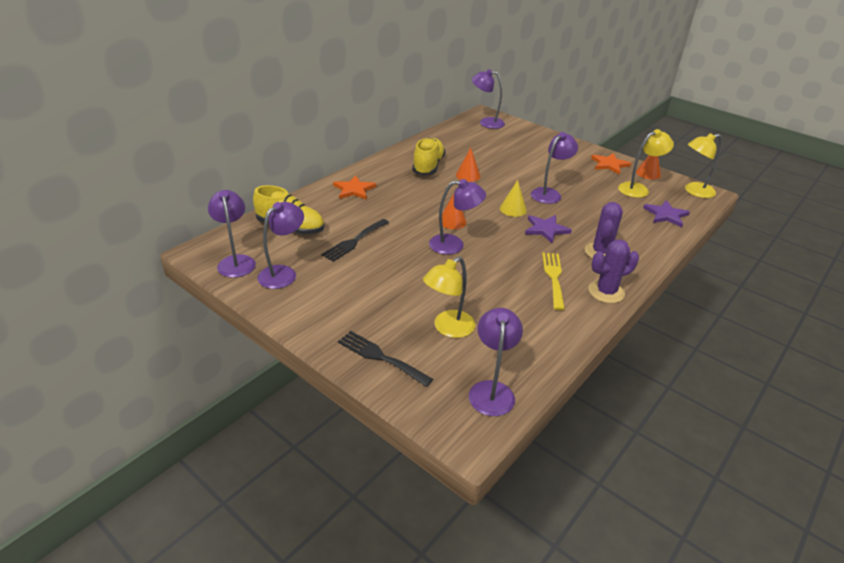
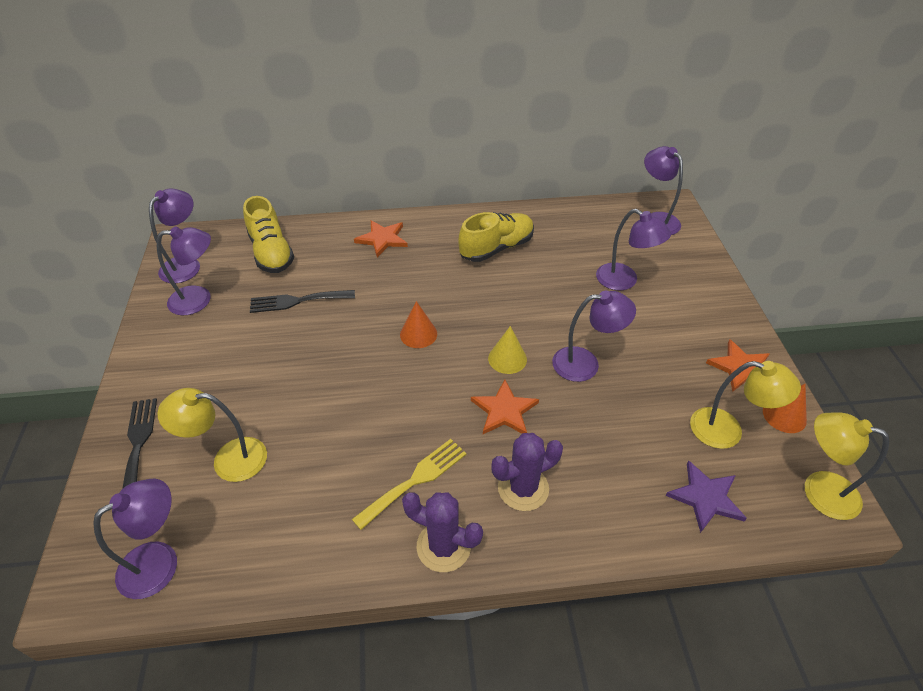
camera: 45 degrees right, 10 degrees up
(454, 244) = (378, 364): purple lamp -> purple lamp (624, 281)
(468, 175) = (523, 283): orange cone -> none
(546, 229) = (504, 410): purple star -> orange star

